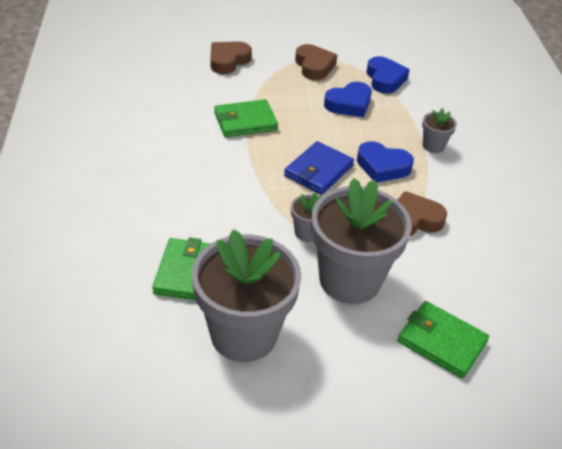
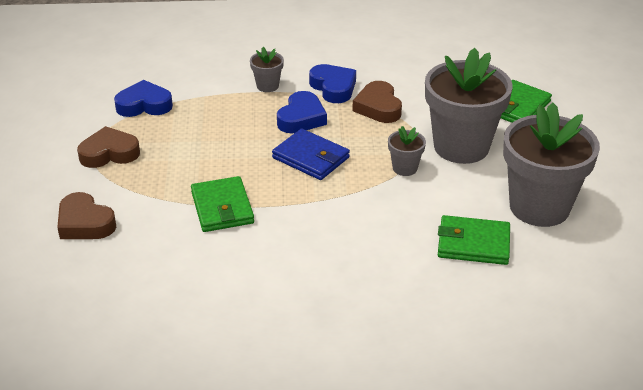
camera: 85 degrees left, 5 degrees down
(349, 104) = (191, 132): blue heart -> blue heart (333, 87)

